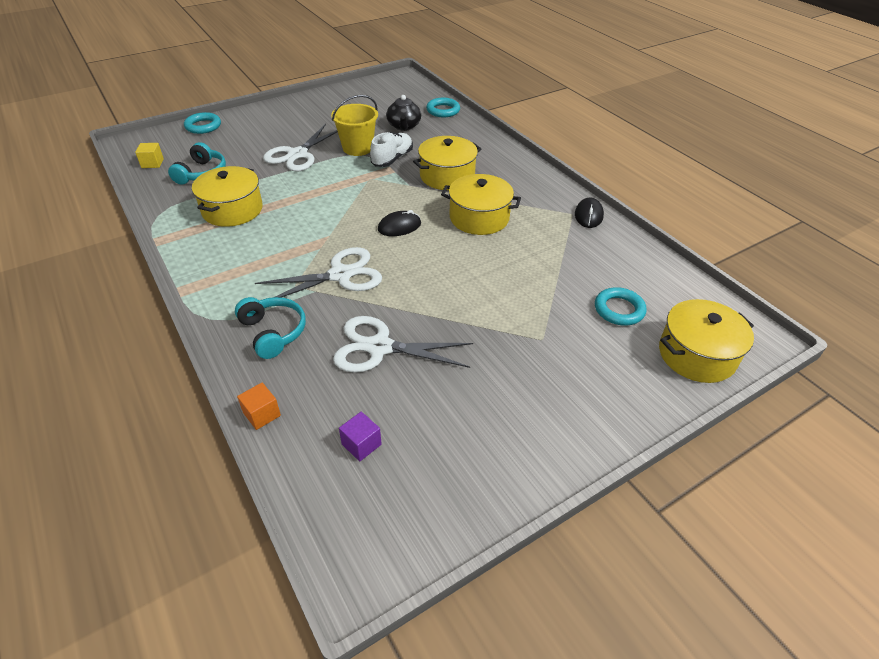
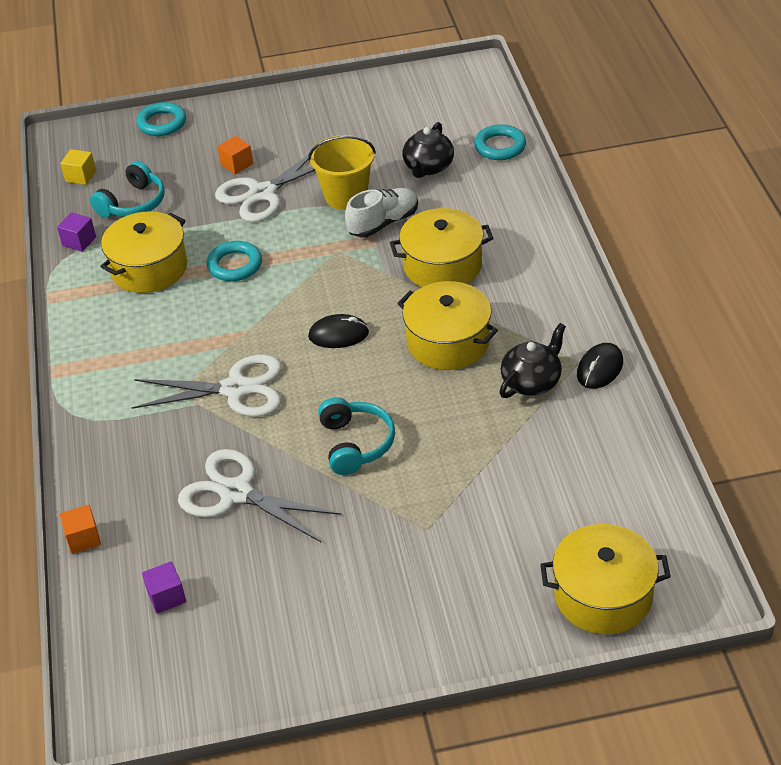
camera: 25 degrees right, 0 degrees up
(167, 202) = (79, 241): none -> purple cube
(270, 141) = (237, 164): none -> orange cube
(273, 332) = (131, 446): turquoise headphones -> turquoise headphones (355, 444)
(550, 230) = (532, 381): none -> black teapot
(619, 310) = (546, 514): turquoise ring -> turquoise ring (235, 265)

